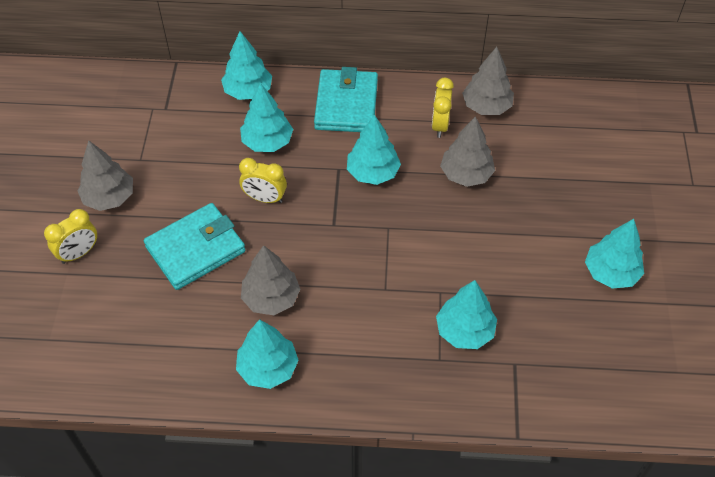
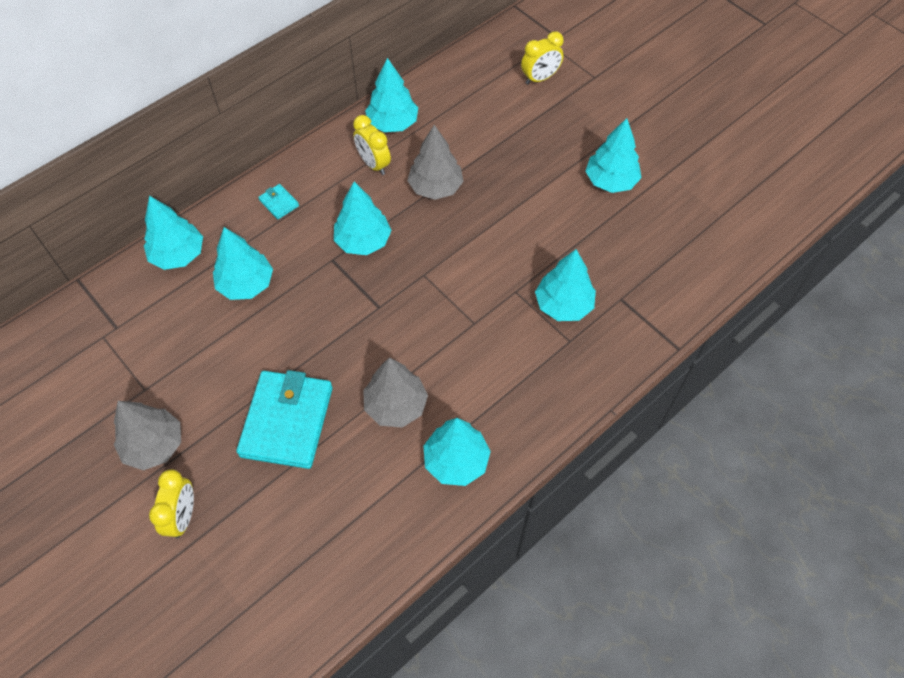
camera: 45 degrees left, 5 degrees up
(265, 198) = (298, 332): yellow clock -> yellow clock (540, 78)
(346, 104) = (279, 203): turquoise wallet -> turquoise wallet, size x0.42
(486, 106) = (393, 123): grey tree -> turquoise tree

